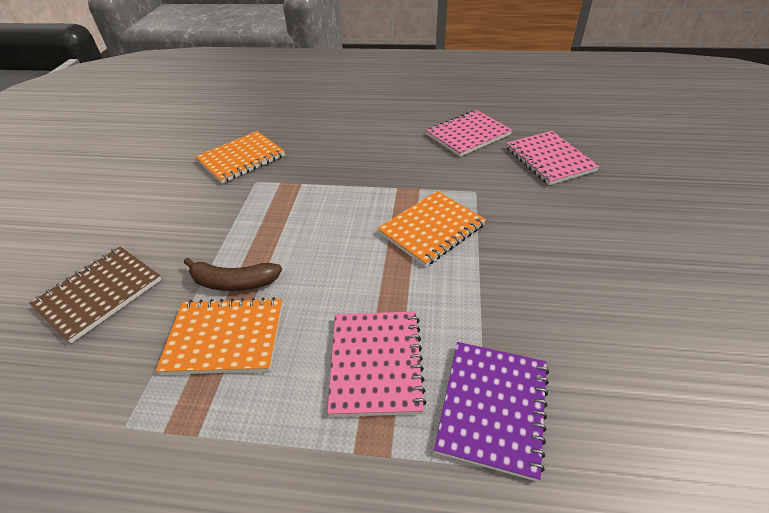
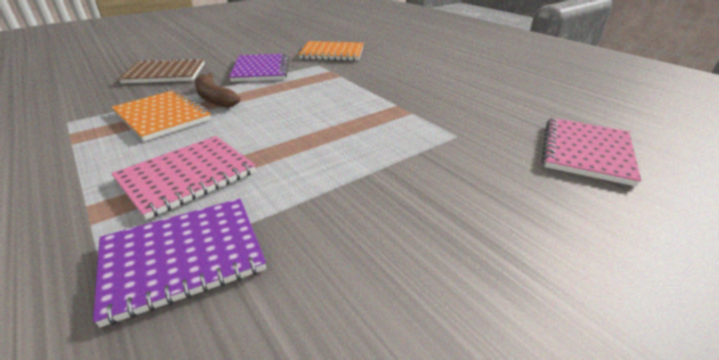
camera: 45 degrees right, 10 degrees down
(208, 220) = (261, 70): none -> purple notebook
(431, 229) = (372, 137): orange notebook -> none
(468, 135) = (525, 102): pink notebook -> none

